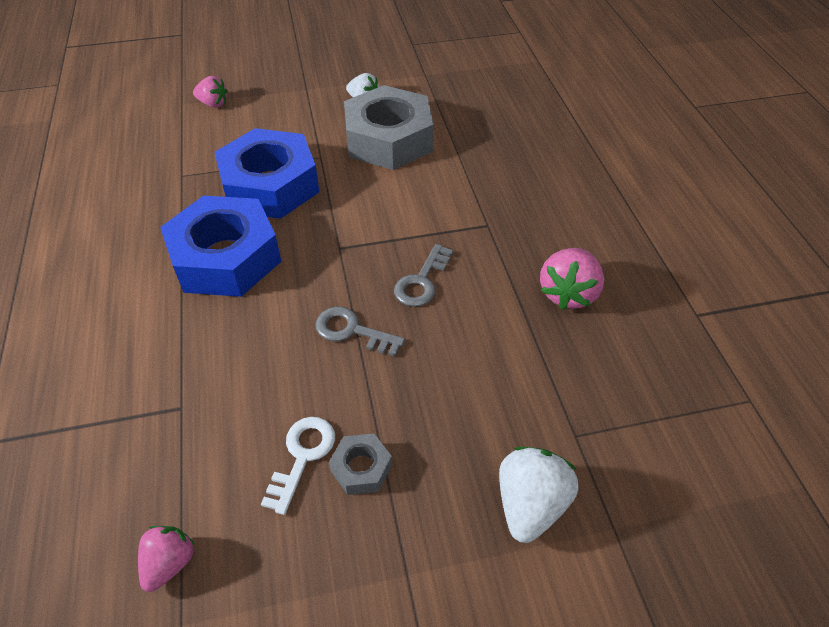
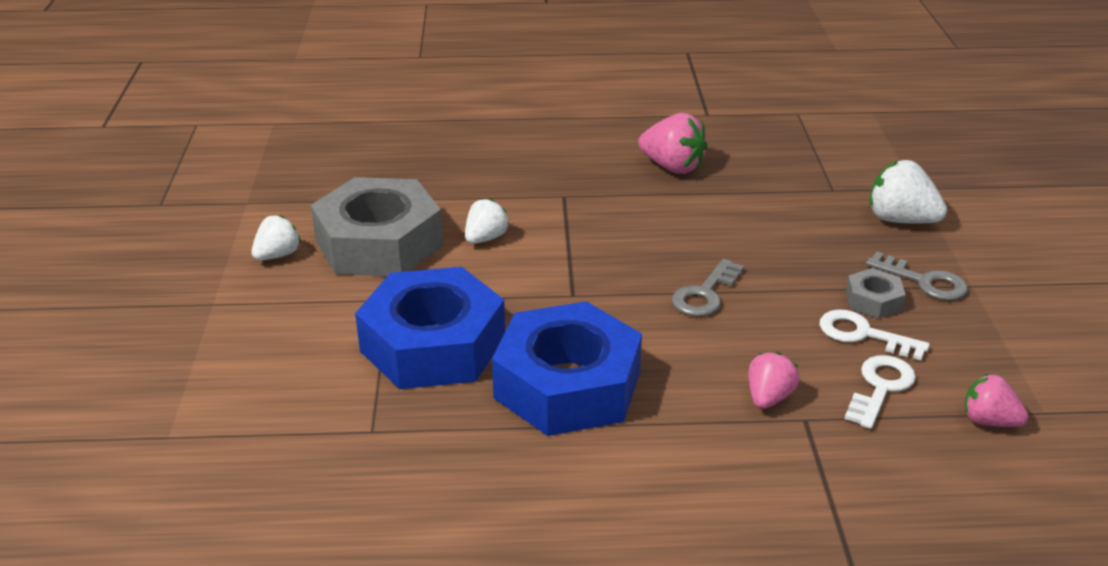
camera: 80 degrees left, 15 degrees down
(213, 104) = (193, 399): pink strawberry -> pink strawberry (768, 397)
(221, 468) = (880, 388): none -> white key
(408, 190) = (485, 238): none -> white strawberry
(422, 281) = (639, 244): grey key -> grey key (923, 281)

